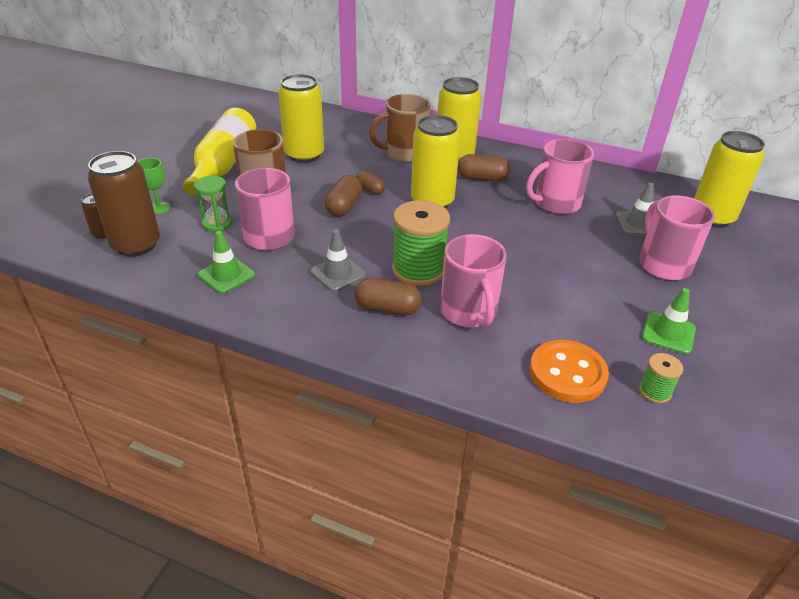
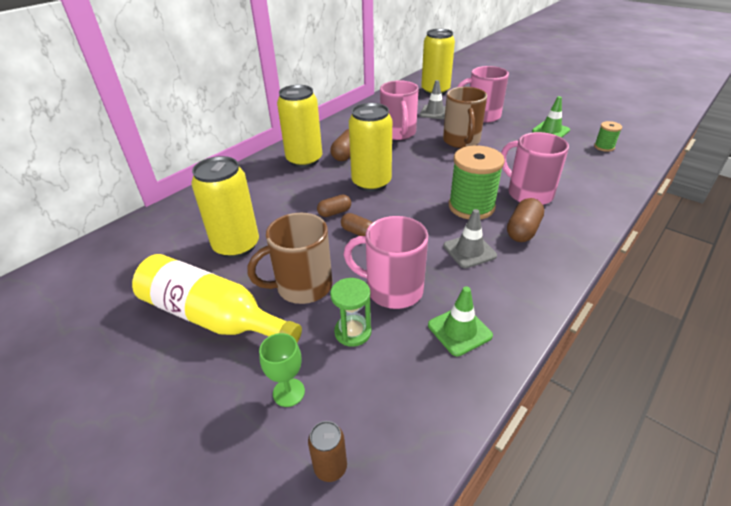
camera: 70 degrees left, 0 degrees up
(136, 245) = (373, 421): brown can -> none
(344, 206) = (358, 232): brown capsule -> brown capsule, size x0.66
(404, 153) = (280, 183): brown mug -> brown mug (461, 141)
(469, 312) = (528, 193): pink mug -> pink mug turned 135 degrees counterclockwise
(567, 373) = (592, 170): orange button -> none

